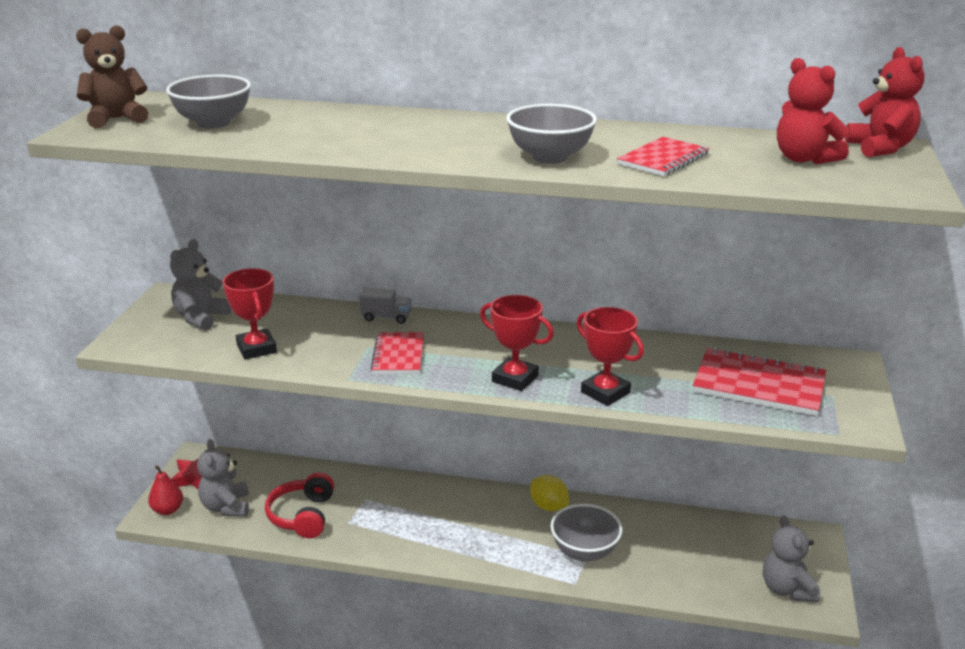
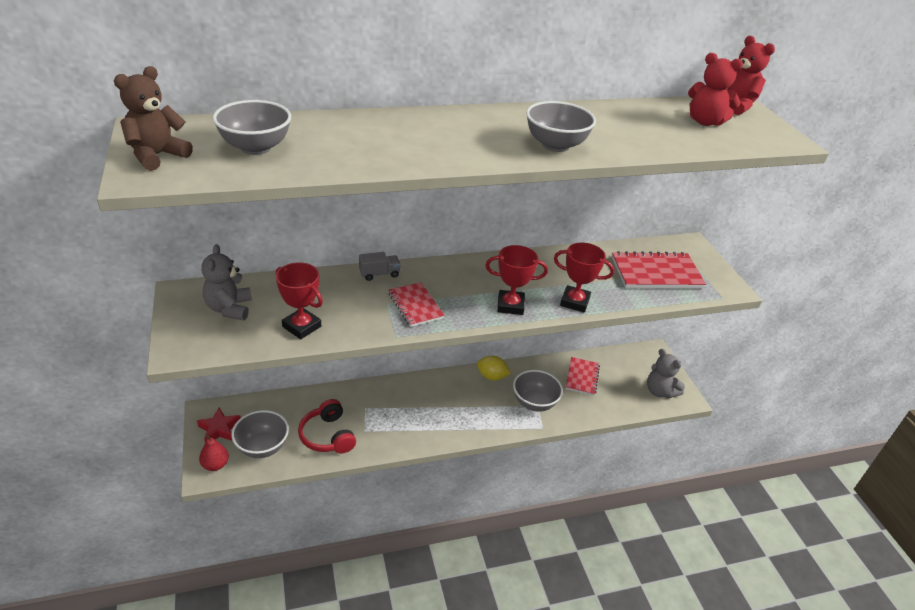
camera: 30 degrees left, 10 degrees up
(226, 507) = (262, 447): grey teddy bear -> grey bowl
(663, 159) = (627, 135): red notebook -> red notebook (582, 377)

